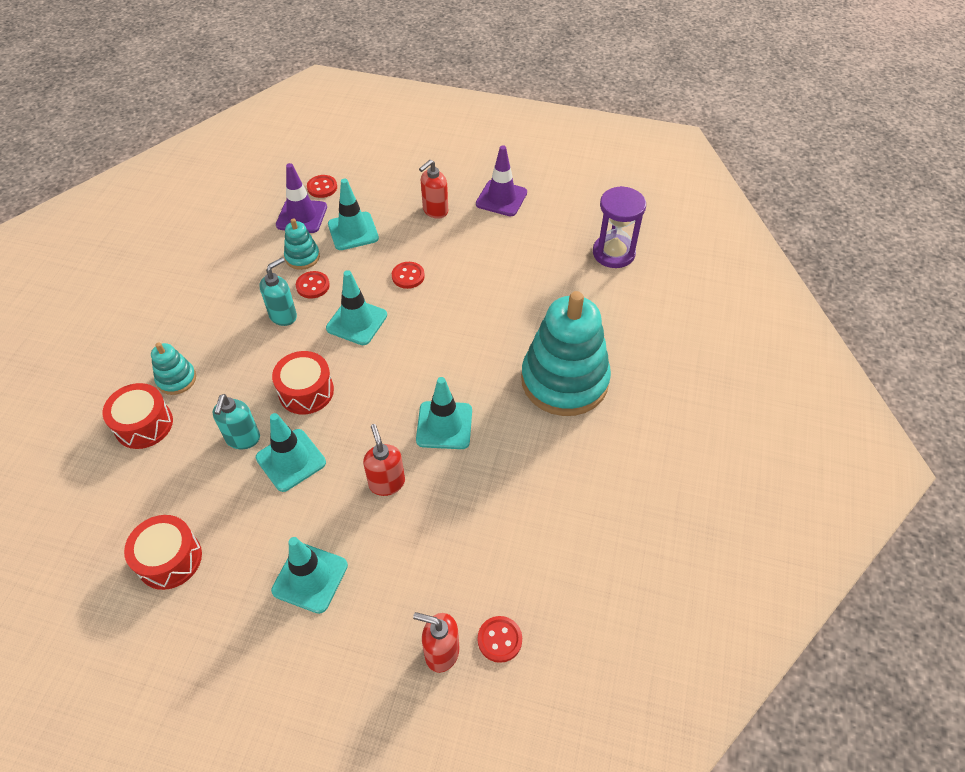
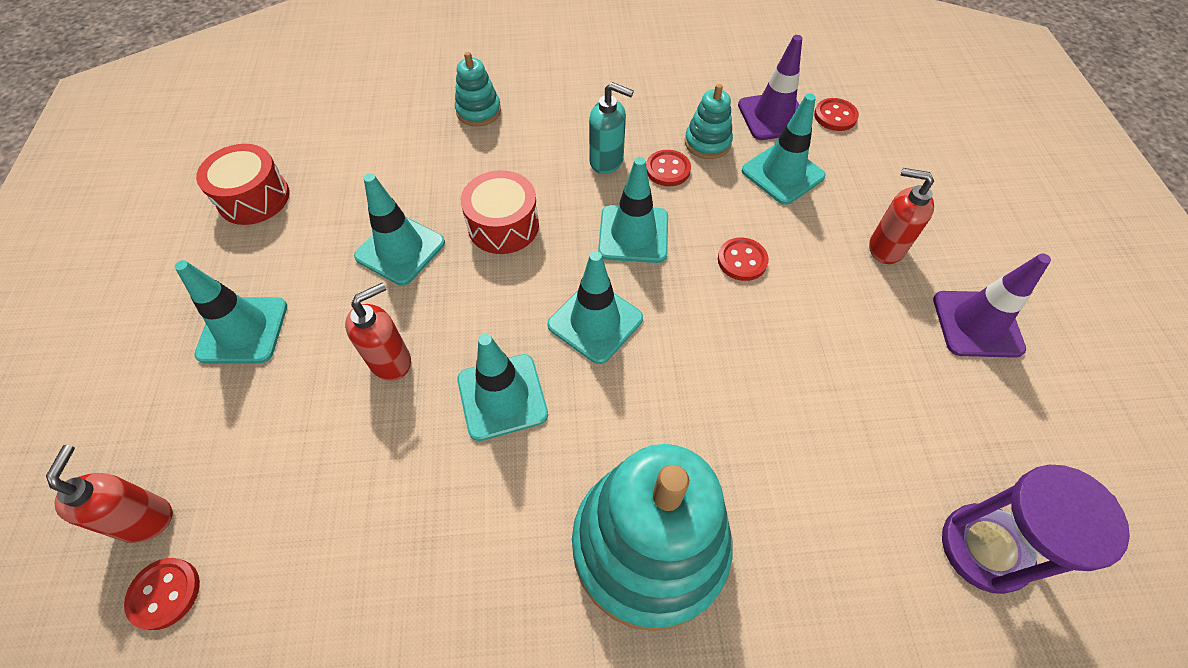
camera: 70 degrees right, 5 degrees up
(144, 424) = (412, 112): red drum -> none
(243, 439) = (418, 195): turquoise soap dispenser -> none
(414, 362) = (595, 322): none -> turquoise traffic cone

